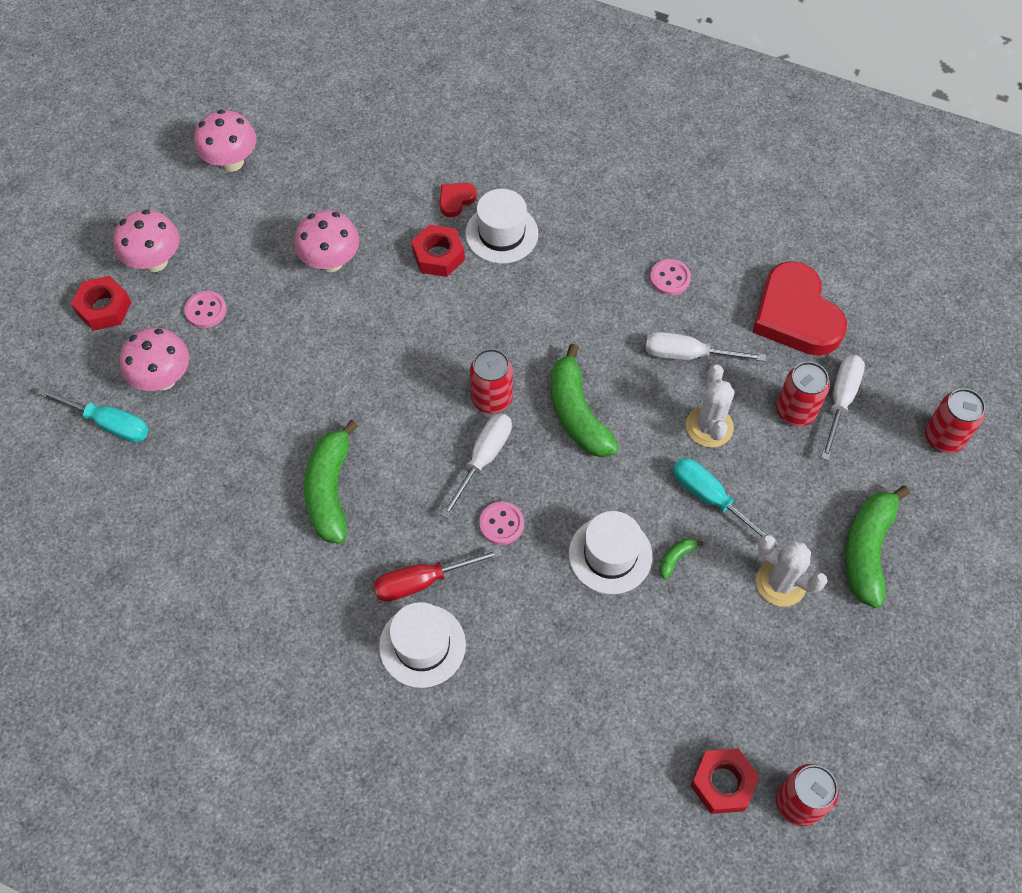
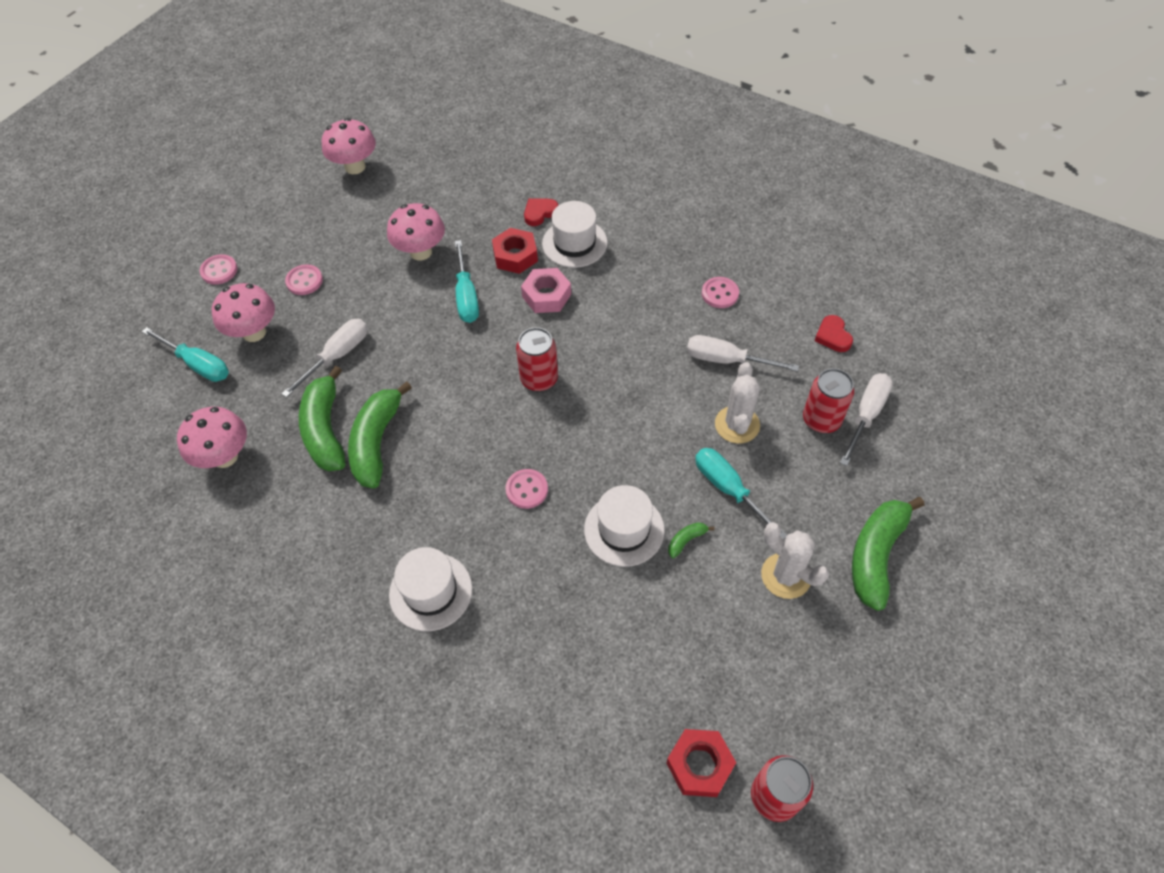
camera: 10 degrees right, 5 degrees down
(104, 308) = (219, 271): red nut -> pink button
(155, 261) = (271, 238): pink mushroom -> pink mushroom (225, 456)
(393, 310) = (466, 296): none -> turquoise screwdriver
(422, 581) = (443, 533): red screwdriver -> none
(482, 300) = (546, 295): none -> pink nut
(483, 459) = (521, 430): white screwdriver -> white screwdriver (337, 356)
(577, 413) = (615, 400): green banana -> green banana (325, 430)
(796, 315) = (833, 336): red heart -> red heart, size x0.43
(943, 438) = (963, 459): red can -> none

